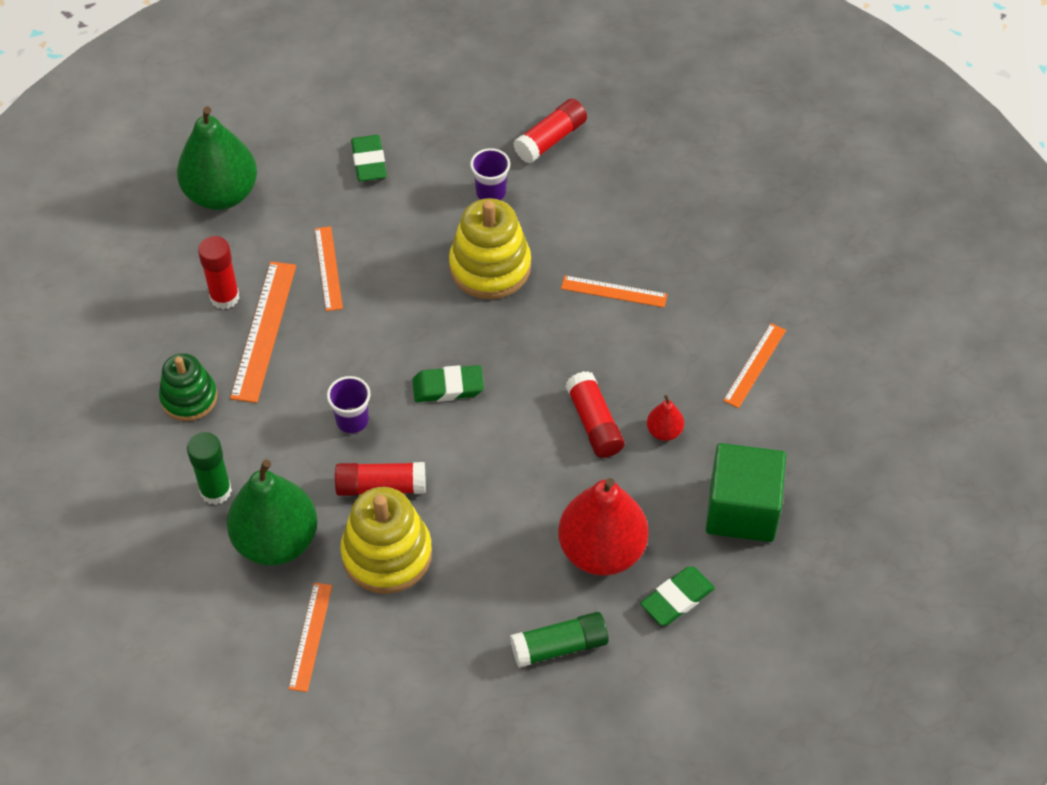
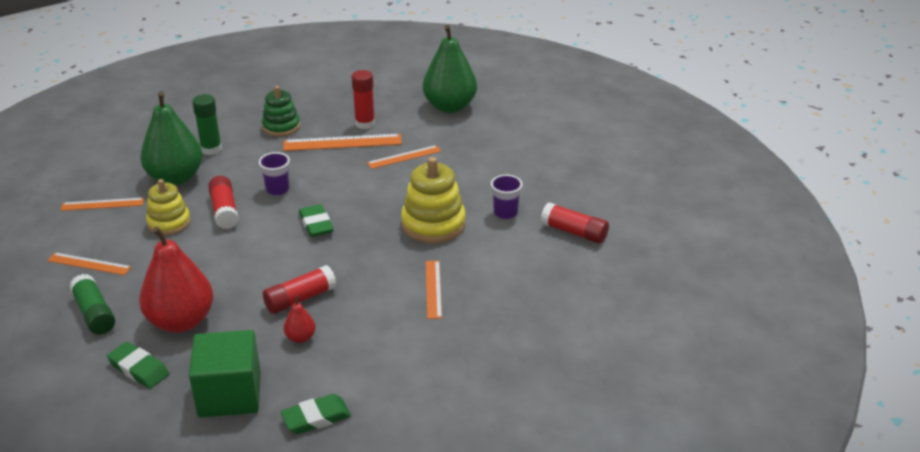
camera: 75 degrees right, 20 degrees down
(369, 162) = (507, 156): green eraser -> green eraser (316, 418)
(387, 554) = (169, 223): yellow stacking toy -> yellow stacking toy, size x0.66
(755, 365) = (383, 381): orange ruler -> orange ruler (89, 264)

